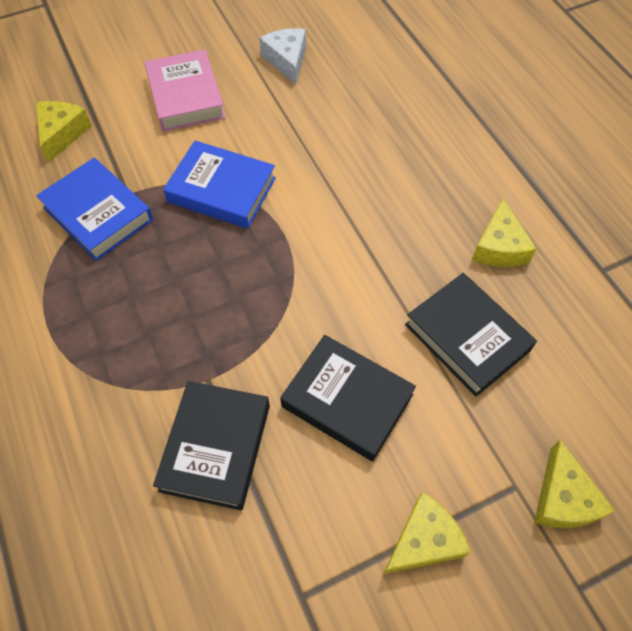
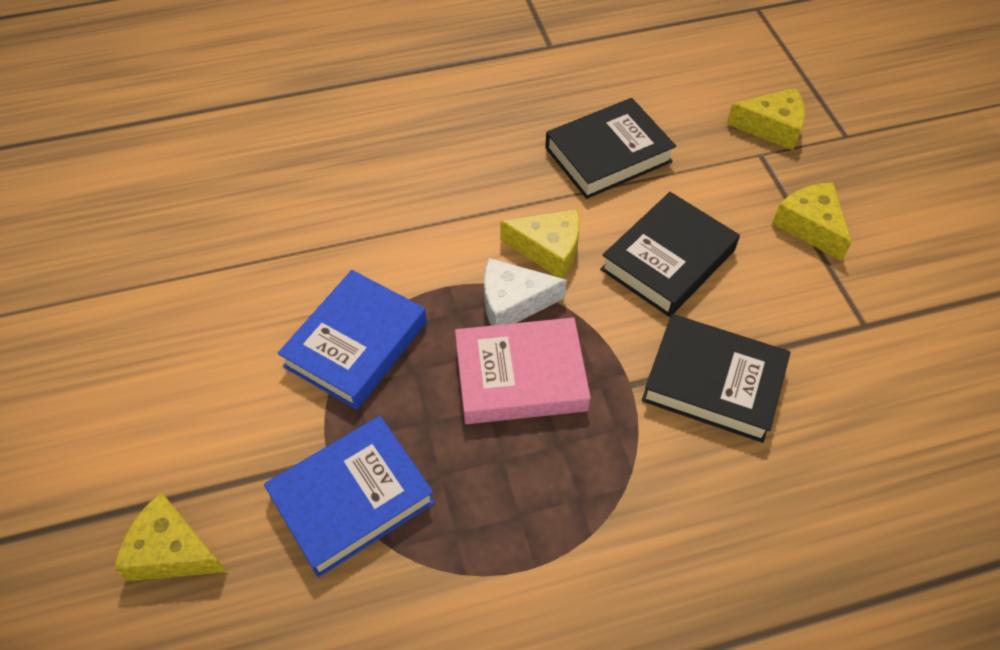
camera: 80 degrees left, 5 degrees down
(186, 96) = (166, 373): pink book -> pink book (520, 376)
(287, 60) = (151, 247): white cheese -> white cheese (513, 302)
(499, 247) = (507, 109): yellow cheese -> yellow cheese (548, 249)

